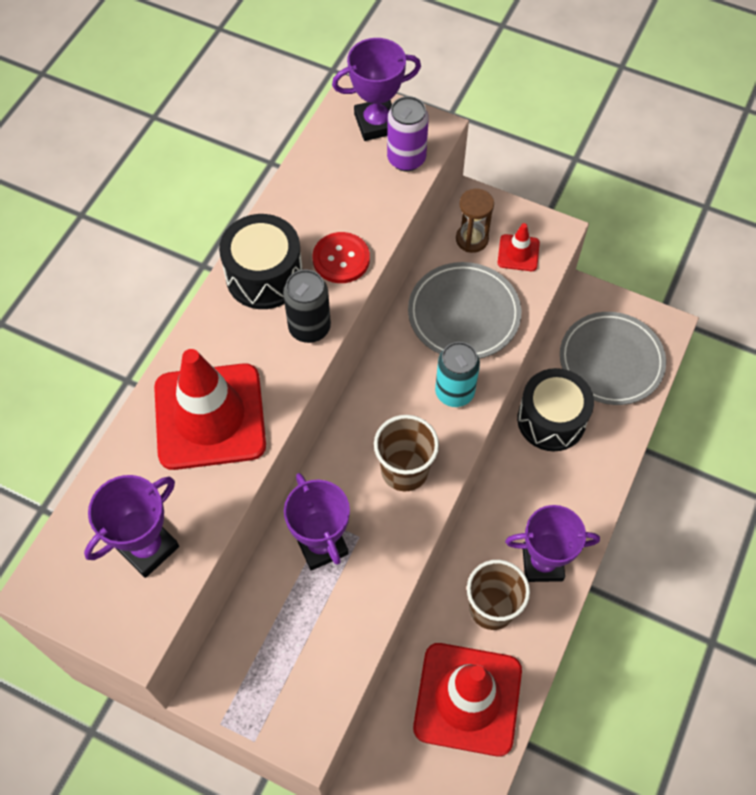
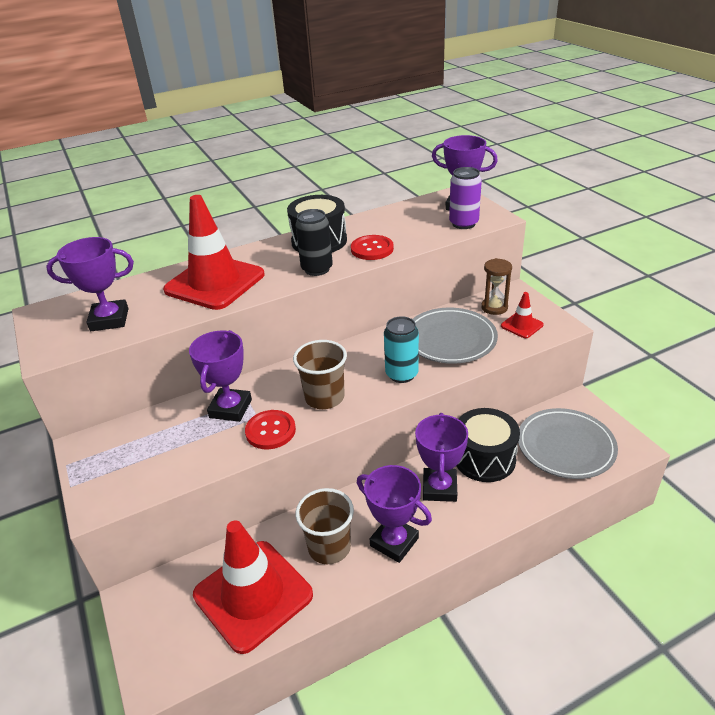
camera: 40 degrees right, 25 degrees down
(390, 545) = (270, 431): none -> red button
(537, 480) = (439, 488): none -> purple trophy

